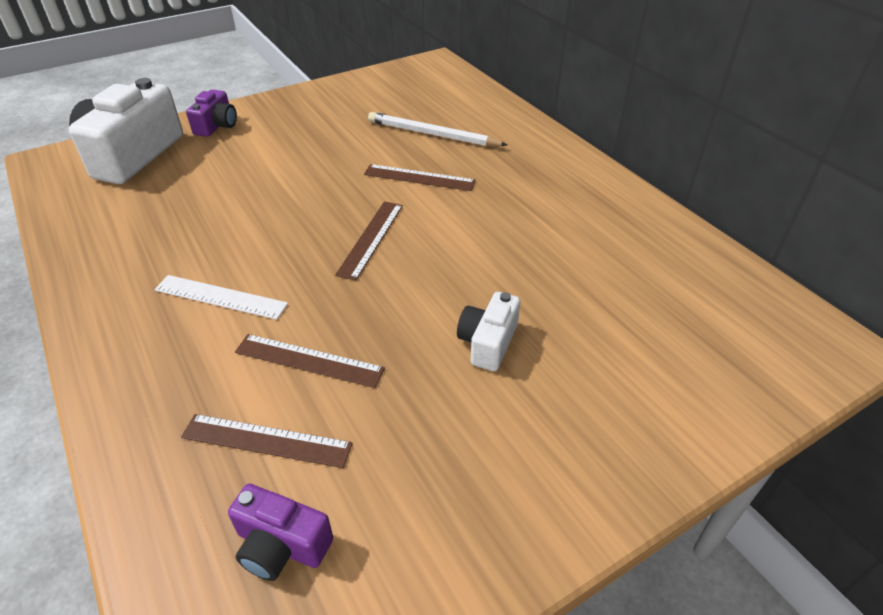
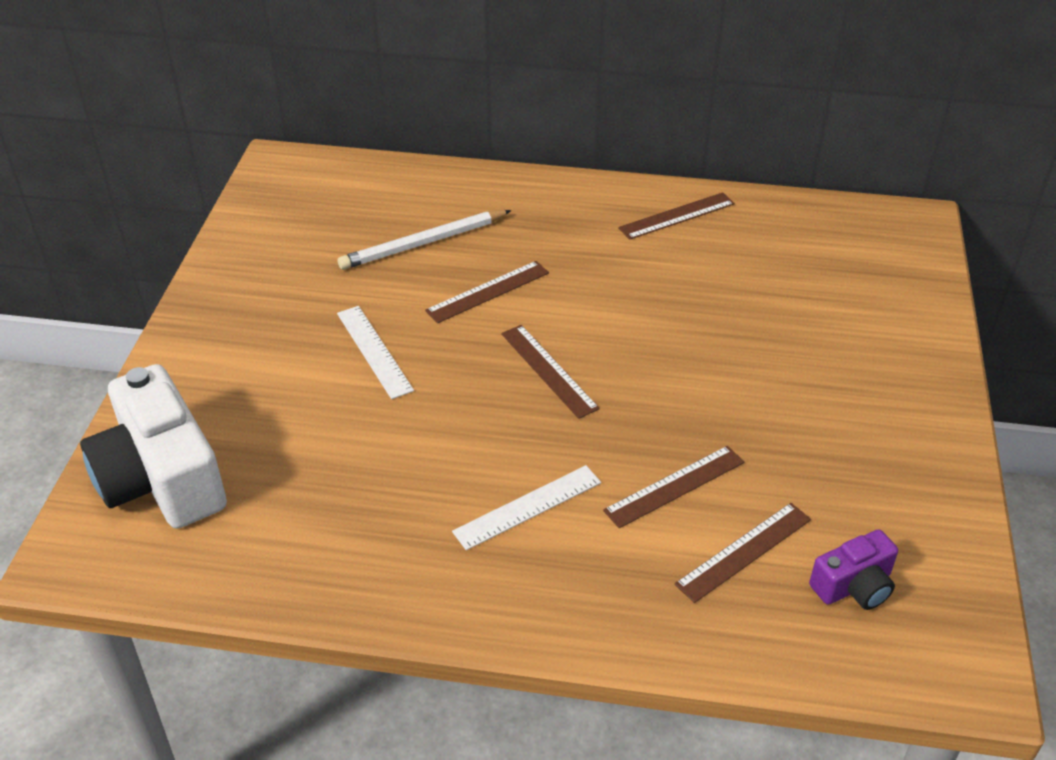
camera: 50 degrees left, 0 degrees up
(217, 125) = (187, 383): purple camera -> none
(310, 166) = (374, 351): none -> white ruler
(488, 342) = (754, 375): white camera -> none
(617, 213) = (676, 216): none -> brown ruler

